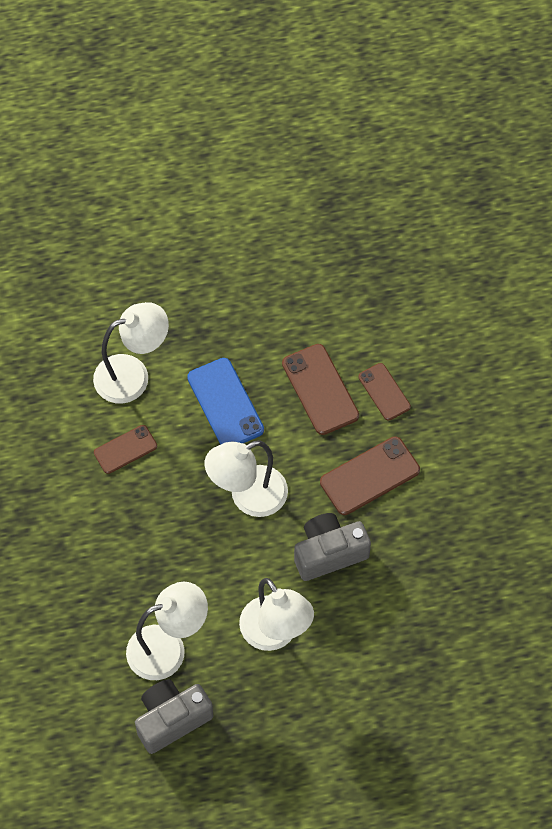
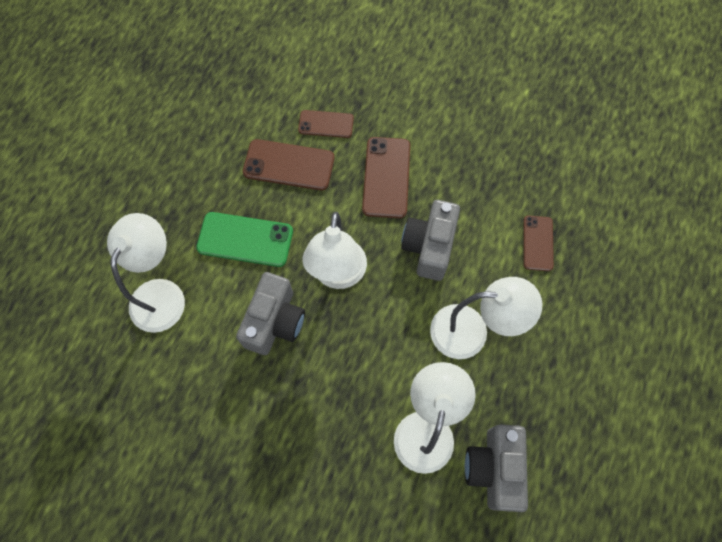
camera: 55 degrees left, 5 degrees up
(125, 449) = (222, 343): brown phone -> brown phone (538, 243)
(172, 476) = (275, 322): none -> grey camera
(225, 404) = (245, 239): blue phone -> green phone

